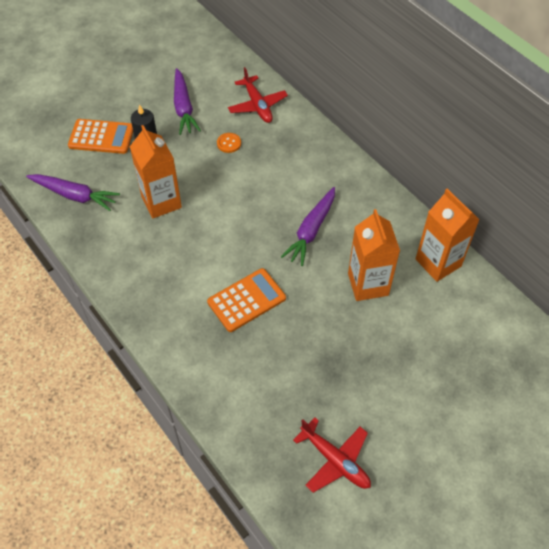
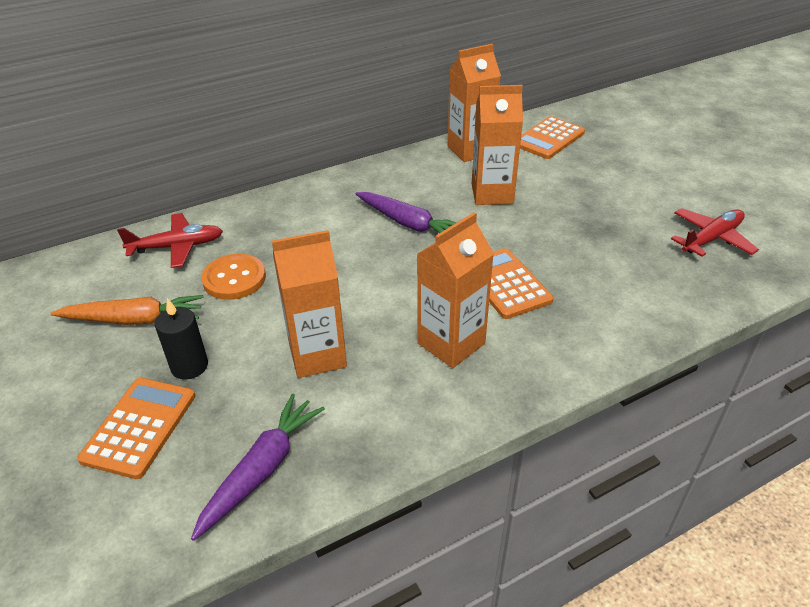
camera: 80 degrees left, 15 degrees down
(179, 272) = (451, 343): none -> orange carton
(183, 107) = (134, 320): purple carrot -> orange carrot
(229, 143) = (234, 278): orange button -> orange button, size x1.74
(481, 327) = (548, 138): none -> orange calculator

